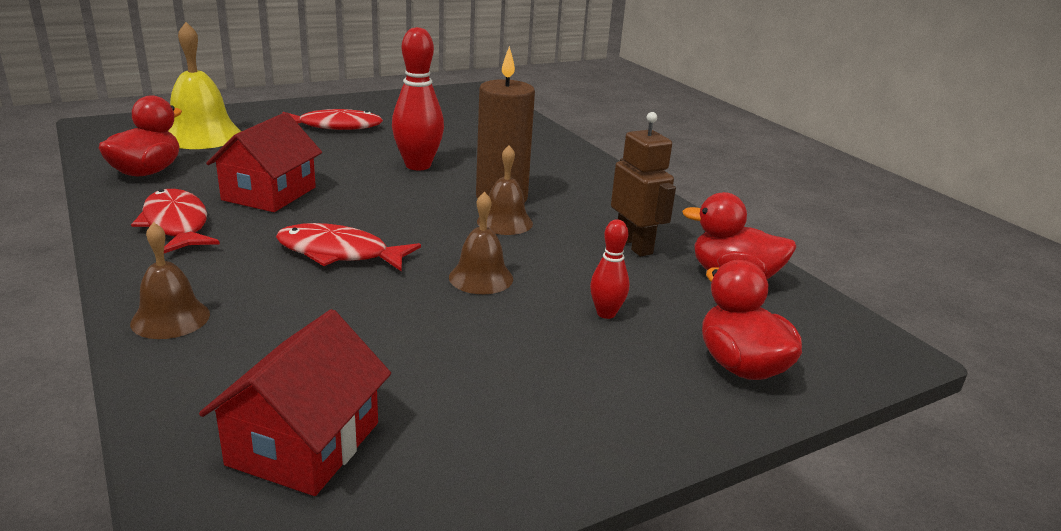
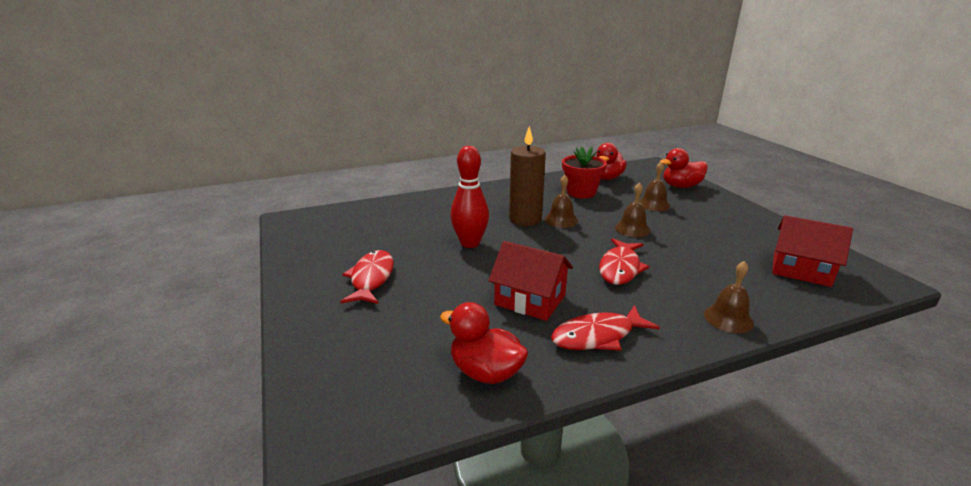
camera: 80 degrees left, 0 degrees up
(201, 135) = (380, 352): yellow bell -> none
(606, 313) = (653, 204): red bowling pin -> brown bell
(634, 245) = (581, 192): brown robot -> red flower pot

